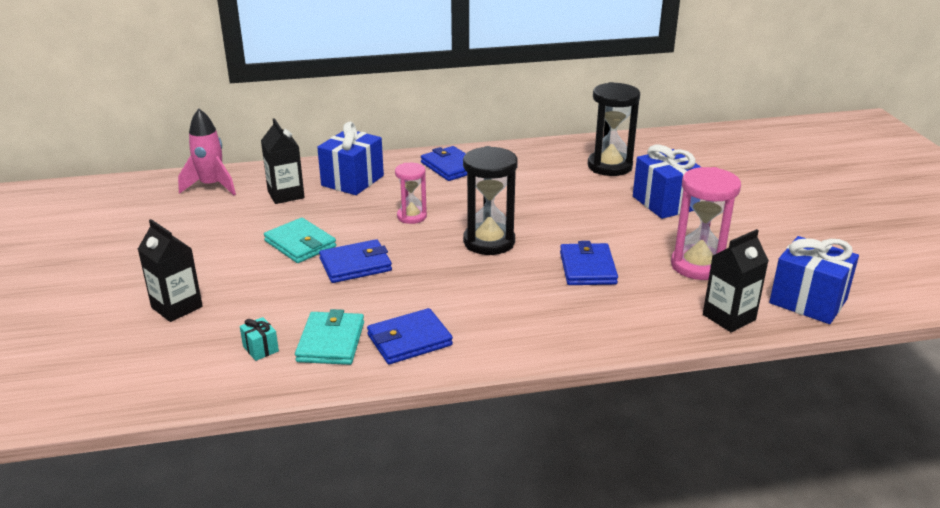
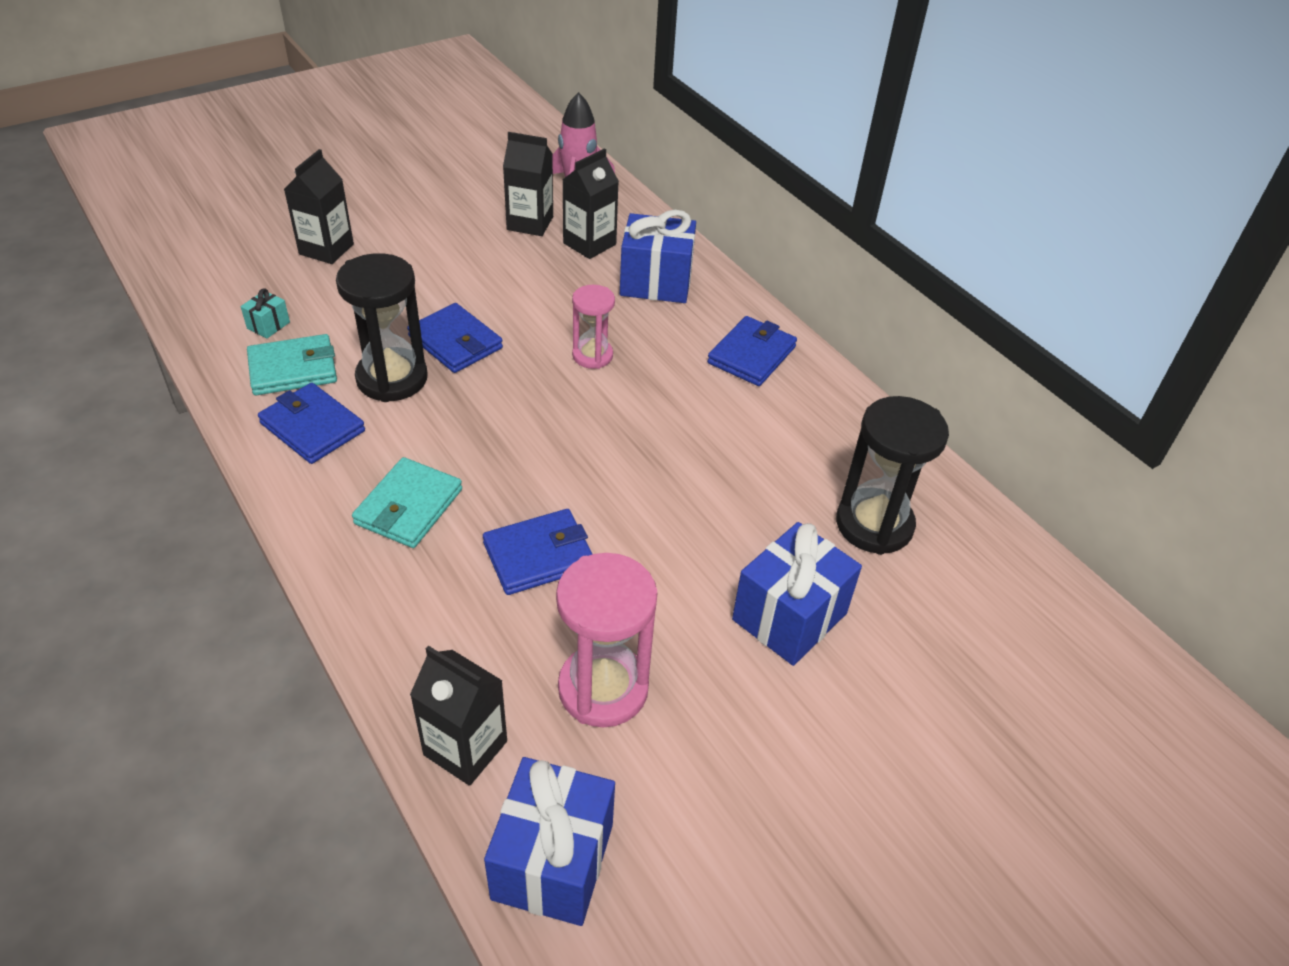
camera: 65 degrees right, 15 degrees up
(236, 212) = (530, 223): none -> black carton
(300, 244) = (483, 288): turquoise wallet -> turquoise wallet (409, 506)
(489, 242) = (563, 441): black hourglass -> black hourglass (392, 378)

